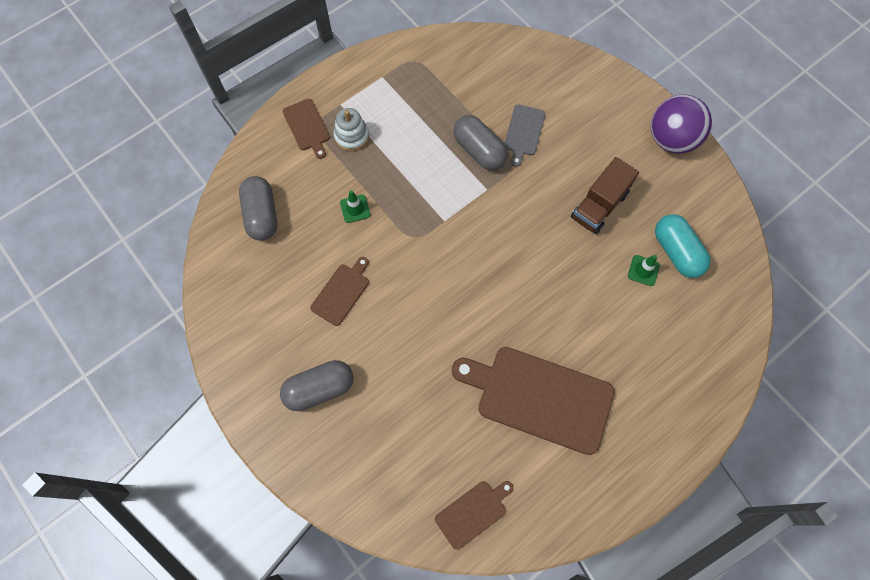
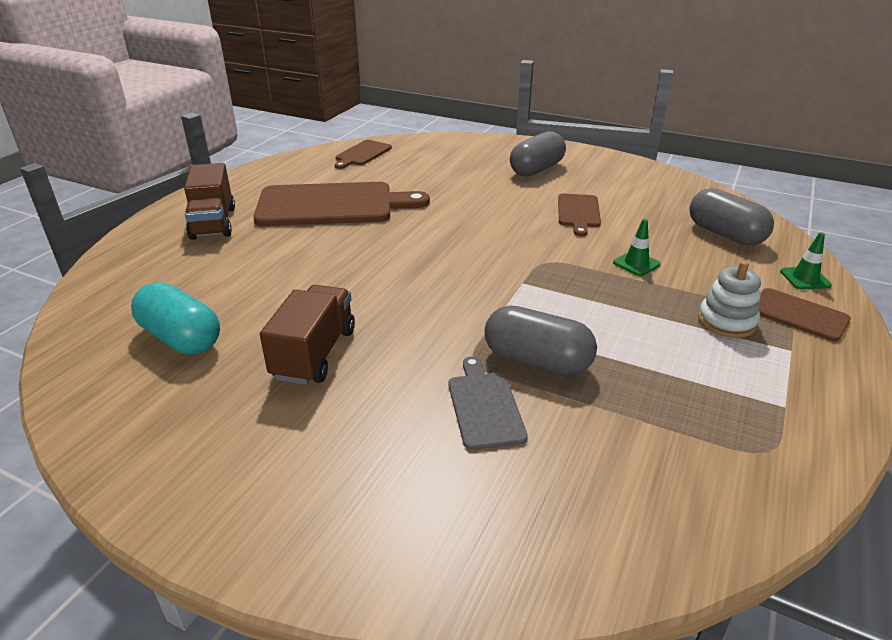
camera: 155 degrees right, 35 degrees down
(643, 270) = (231, 309): green traffic cone -> green traffic cone (805, 278)
(648, 407) = (213, 223): none -> brown truck
(671, 140) = (194, 487): purple ball -> none

